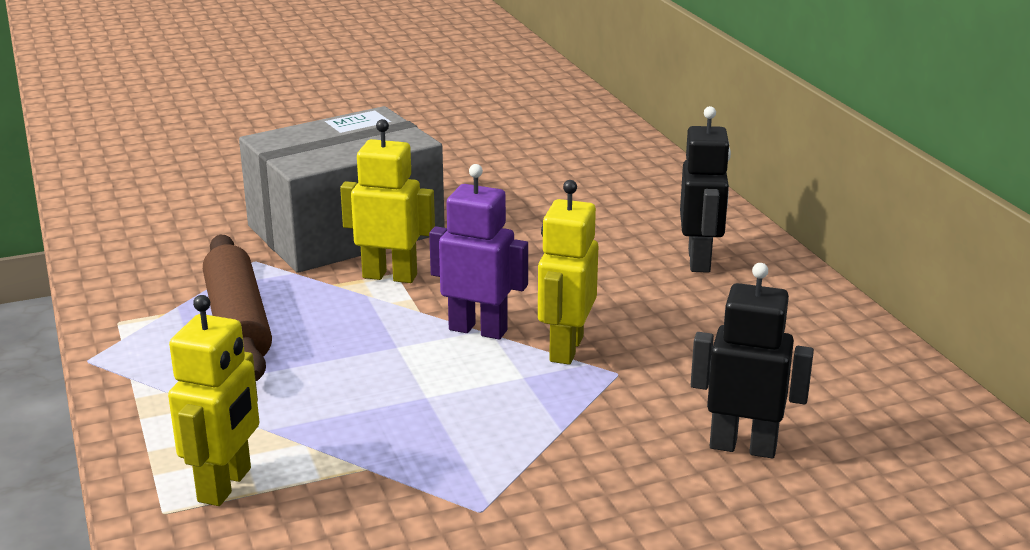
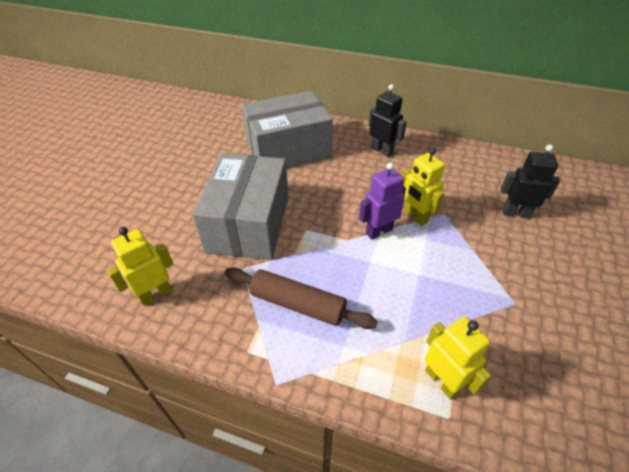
camera: 50 degrees left, 20 degrees up
(390, 276) = (307, 232): yellow robot -> yellow robot (155, 294)
(559, 190) = (288, 149): none -> grey box
(743, 446) = (515, 213): black robot -> black robot turned 45 degrees clockwise

